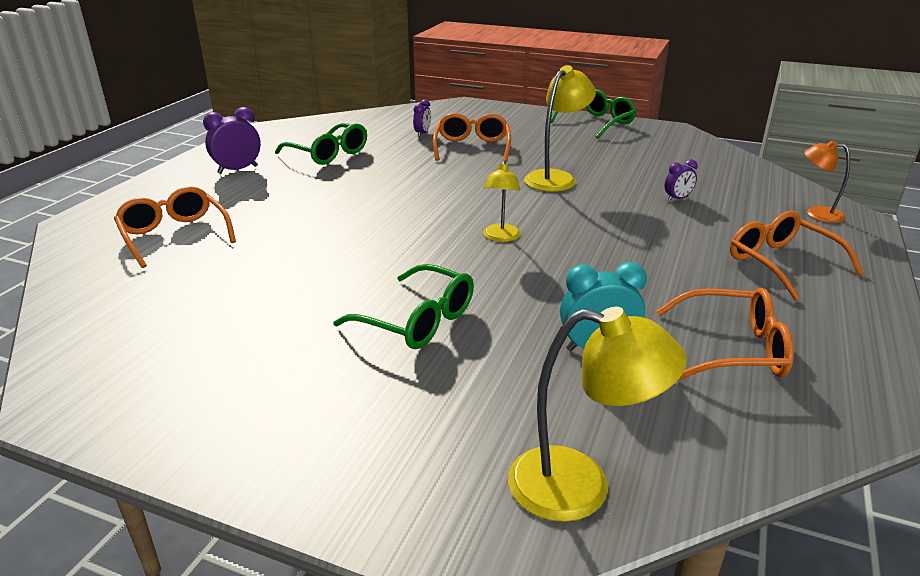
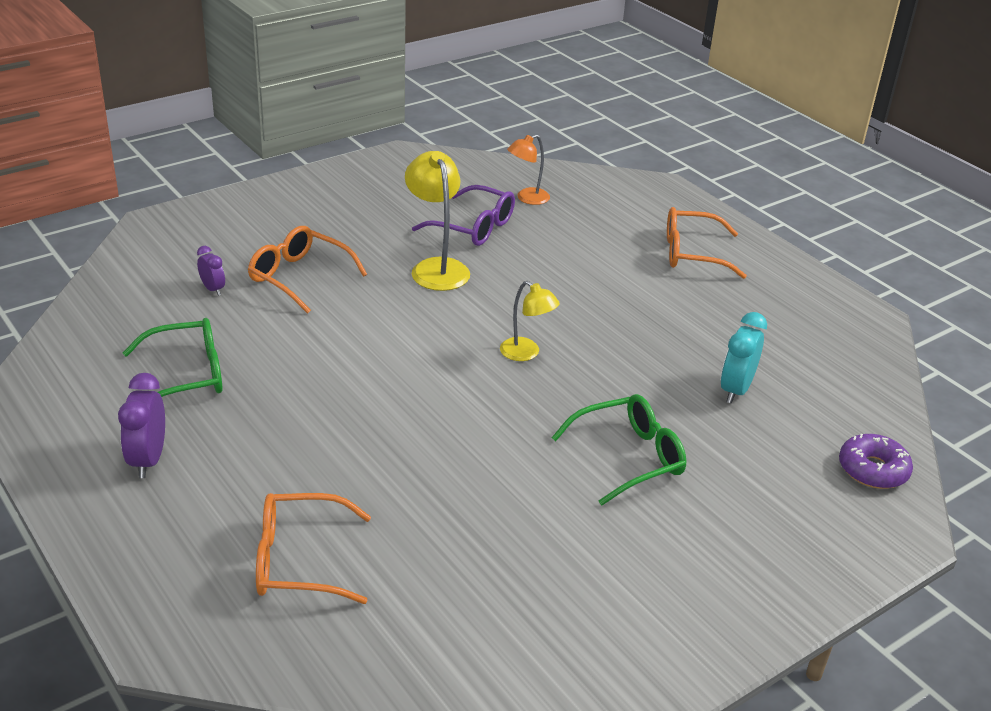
camera: 60 degrees left, 5 degrees up
(580, 487) = (873, 470): yellow lamp -> purple donut
(597, 123) = (332, 180): green glasses -> none
(631, 173) = (474, 227): none -> purple glasses
(677, 199) = (548, 234): purple clock -> none
(733, 349) = (779, 336): orange glasses -> none
(816, 214) = (637, 195): orange lamp -> orange lamp (527, 198)

